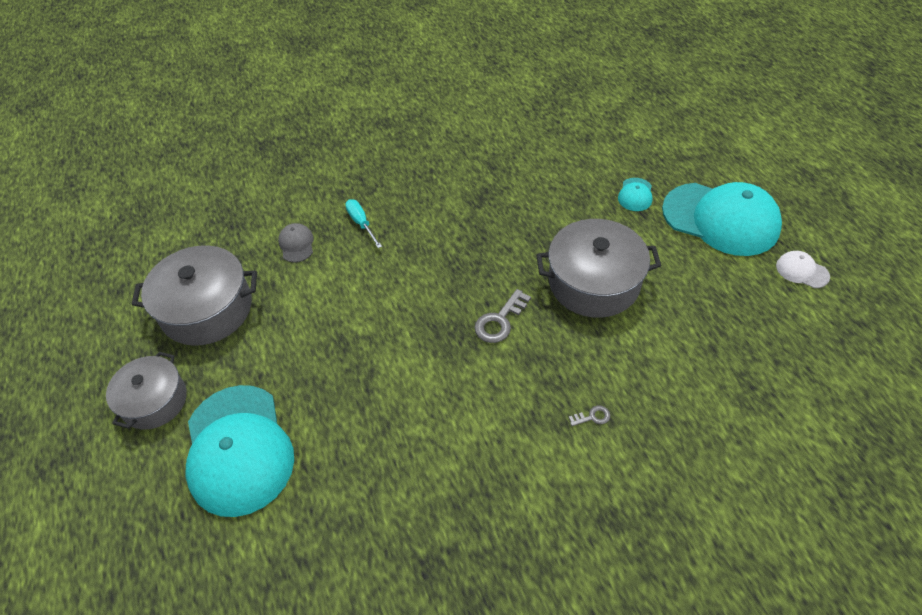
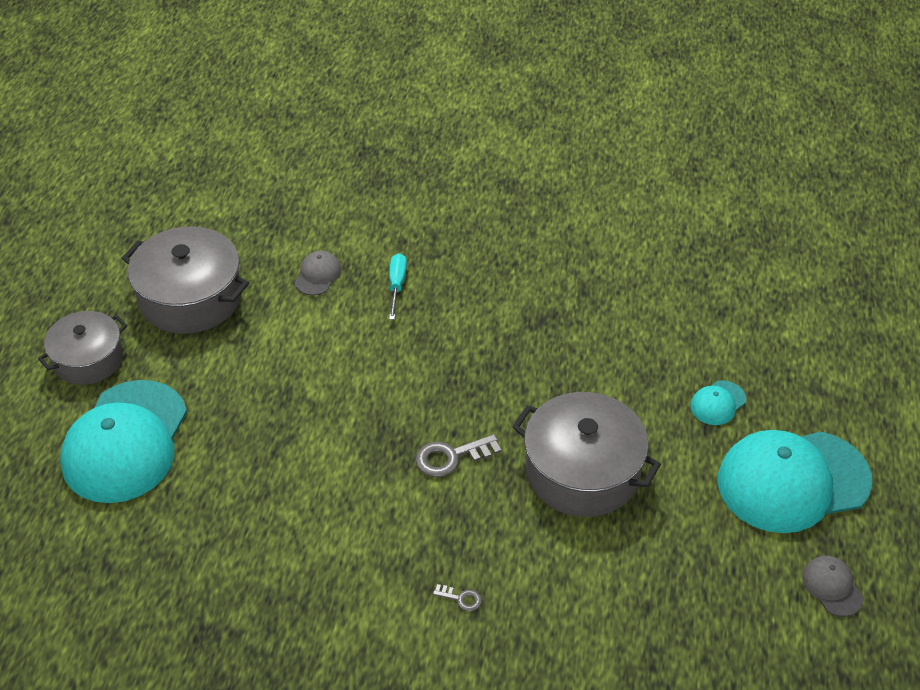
camera: 30 degrees right, 5 degrees down
(721, 219) = (792, 481): turquoise cap -> turquoise cap turned 105 degrees clockwise
(802, 271) = (832, 587): white cap -> grey cap

